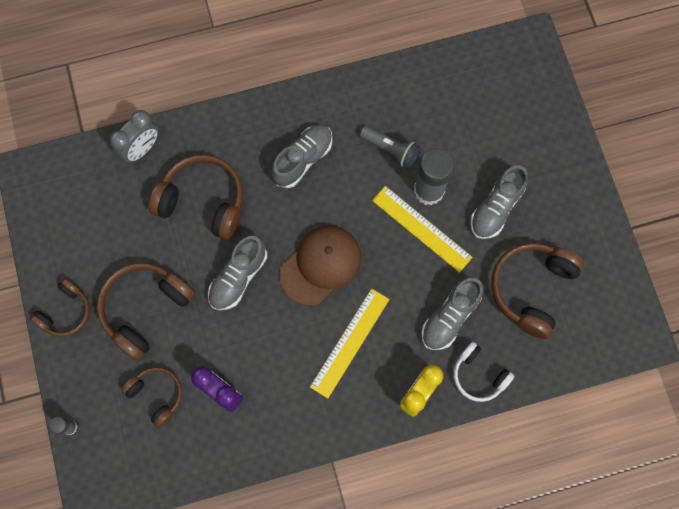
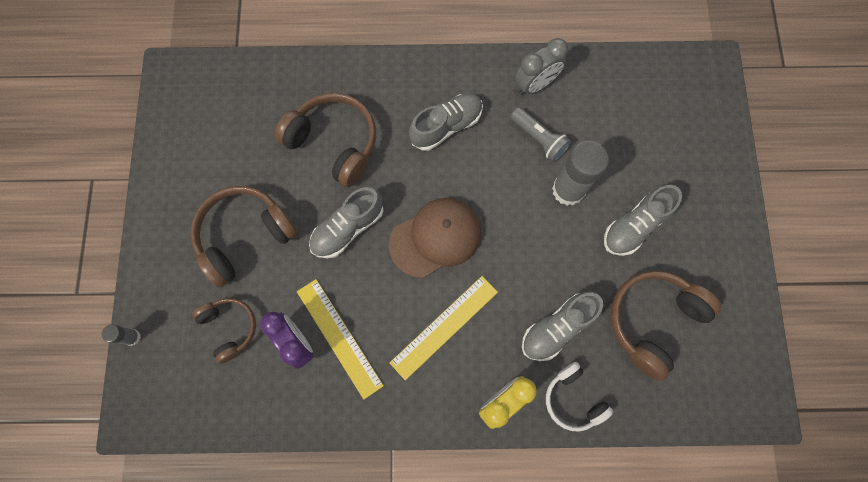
camera: 15 degrees right, 0 degrees up
(66, 312) = (165, 218): brown headphones -> none
(142, 149) = (288, 76): grey clock -> grey clock (535, 85)
(421, 229) = (550, 227): yellow ruler -> yellow ruler (339, 338)

